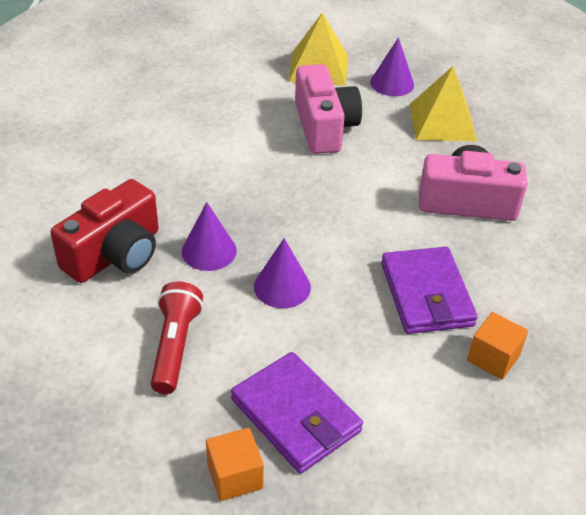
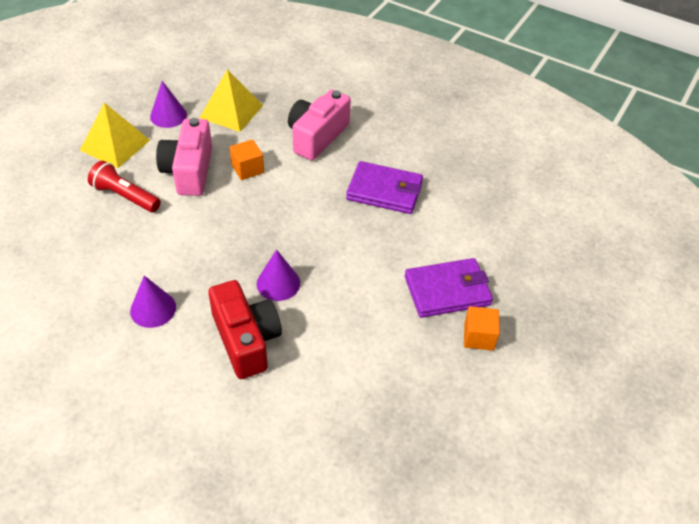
camera: 65 degrees left, 5 degrees up
(175, 346) = (359, 333): red flashlight -> red flashlight (125, 196)
(282, 287) = (337, 256): purple cone -> purple cone (153, 309)
(324, 127) = (189, 171): pink camera -> pink camera turned 105 degrees counterclockwise
(493, 358) = (448, 185): orange cube -> orange cube (247, 169)

